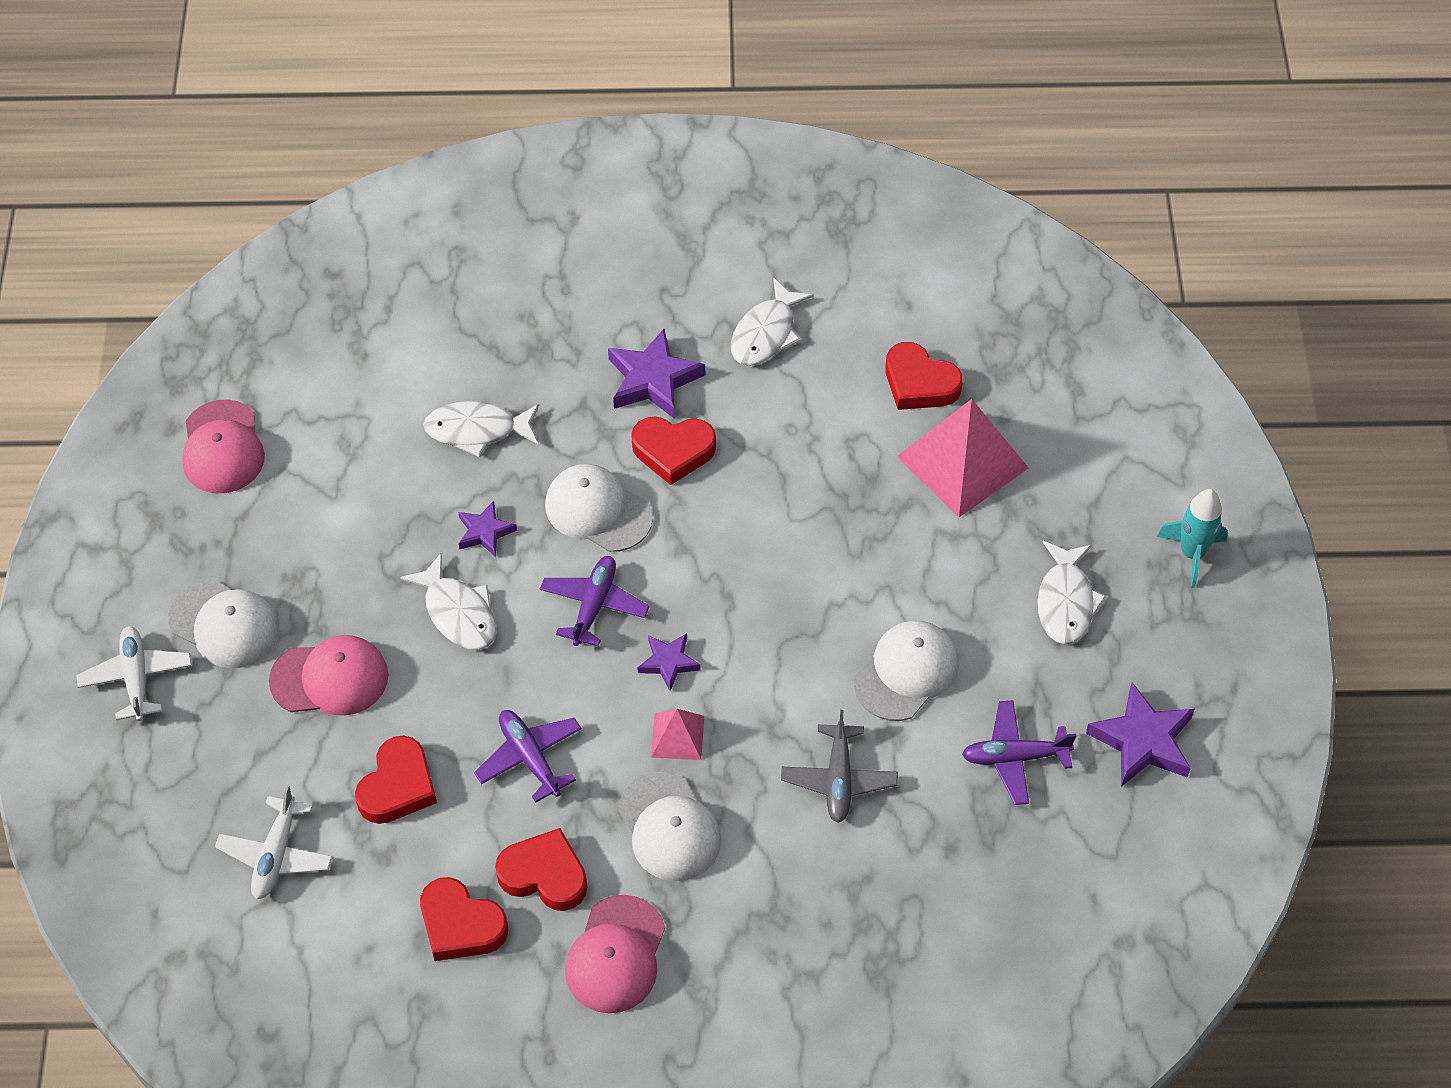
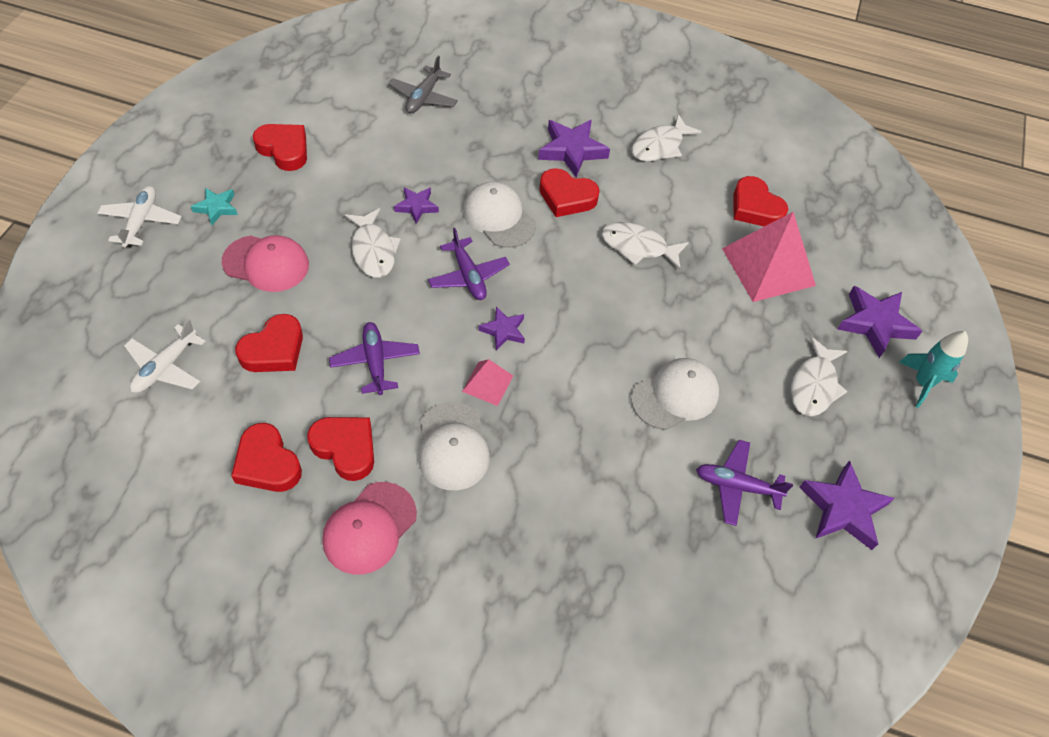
camera: 15 degrees right, 0 degrees up
(222, 448) = (274, 105): pink cap -> none
(225, 624) = (216, 208): white cap -> turquoise star
(270, 510) = (284, 150): none -> red heart
(477, 430) = (441, 144): white fish -> white fish (638, 247)
(594, 605) = (468, 276): purple plane -> purple plane turned 120 degrees clockwise
(838, 779) = (594, 455): grey plane -> grey plane (423, 97)
(1115, 495) = (875, 324): none -> purple star

